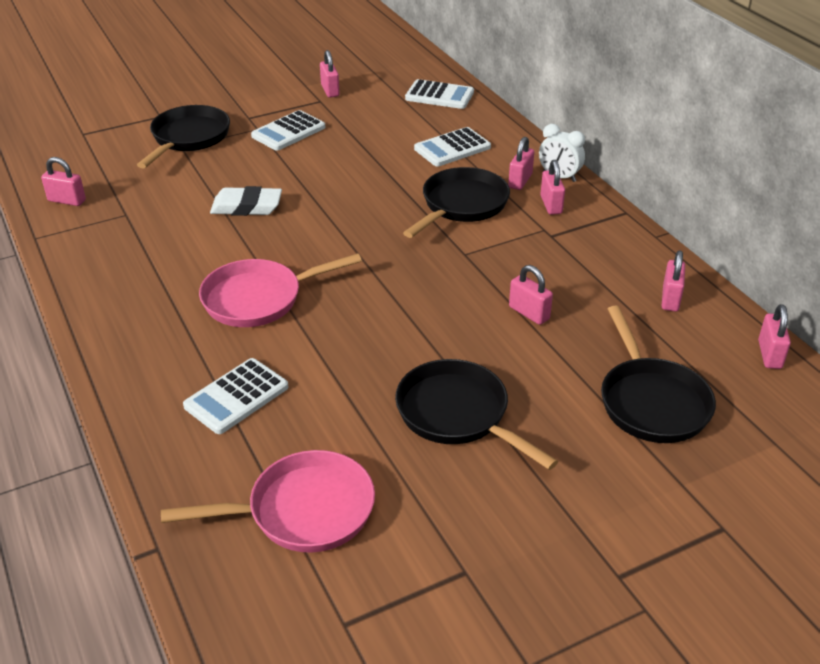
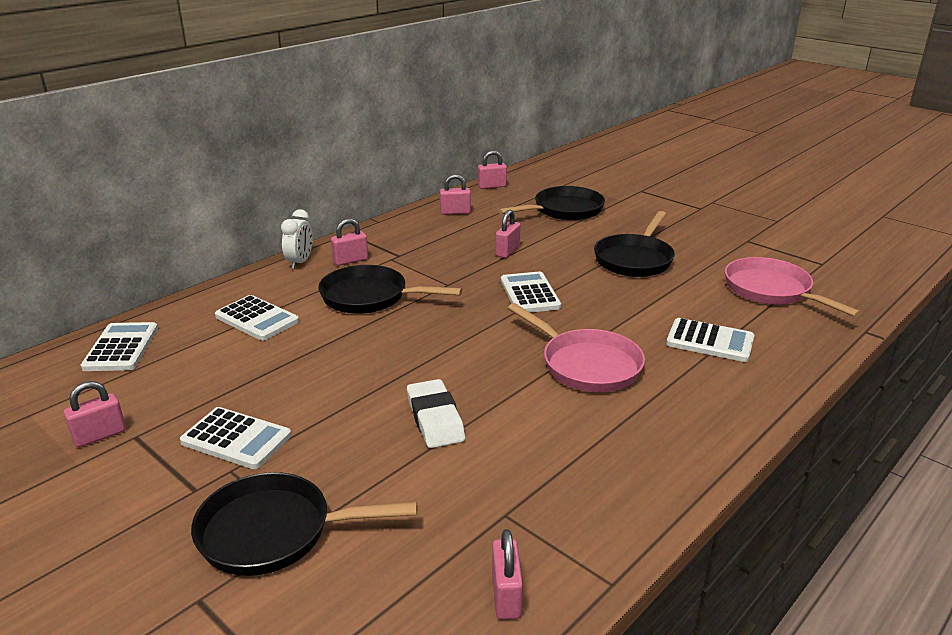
camera: 110 degrees left, 10 degrees down
(414, 302) = (530, 294): none -> white calculator
(520, 181) = (314, 277): pink padlock -> none

